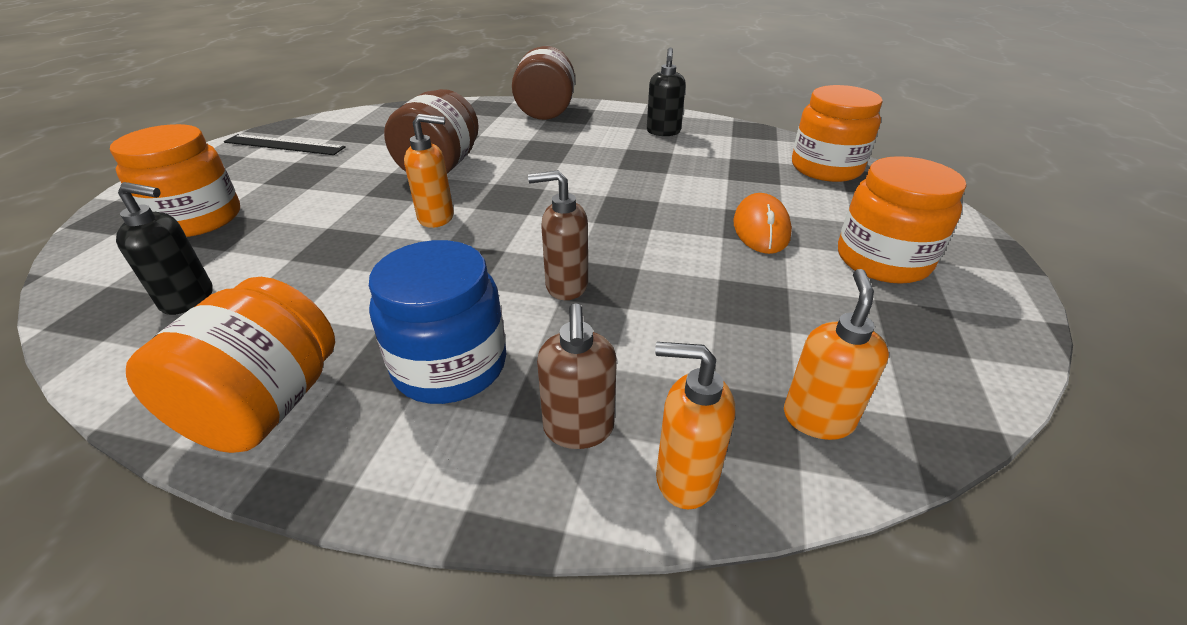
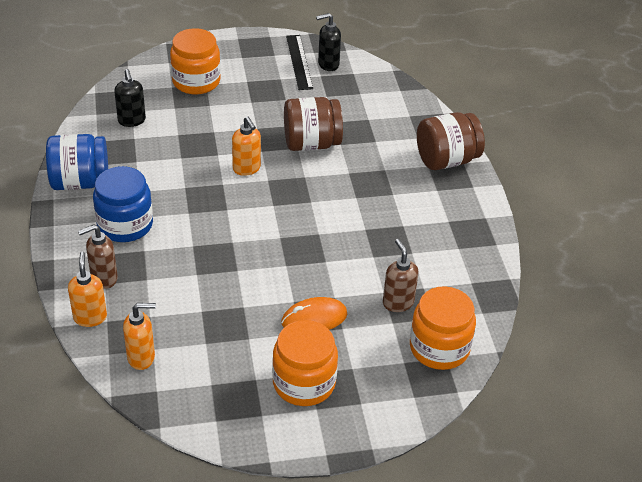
camera: 65 degrees right, 5 degrees up
(266, 406) = (80, 182): orange jar -> blue jar
(566, 286) = (204, 244): brown soap dispenser -> brown soap dispenser (398, 303)
(663, 132) = (449, 239): black soap dispenser -> black soap dispenser (328, 64)

